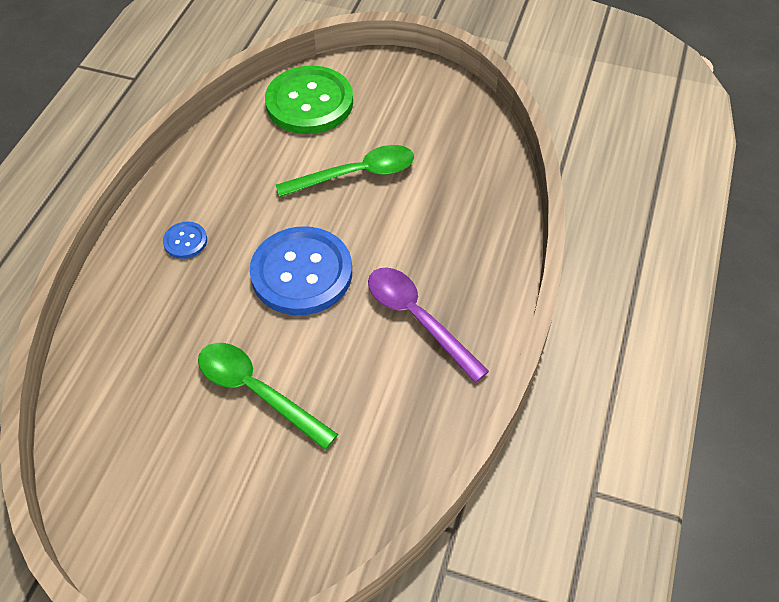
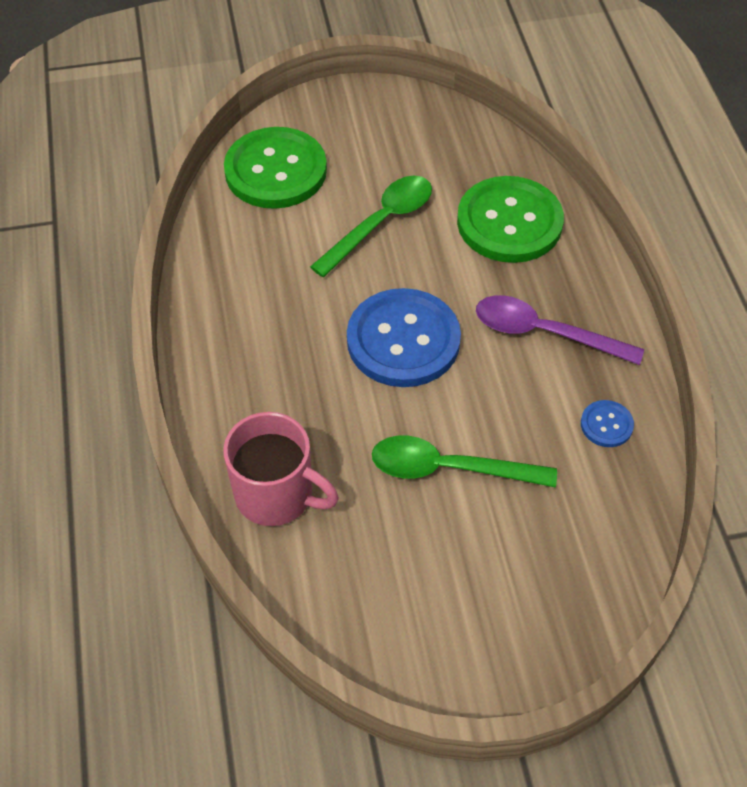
camera: 30 degrees left, 0 degrees up
(117, 347) = (276, 495): none -> pink mug
(185, 241) = (260, 362): blue button -> blue button (606, 425)
(458, 216) = (509, 222): none -> green button

